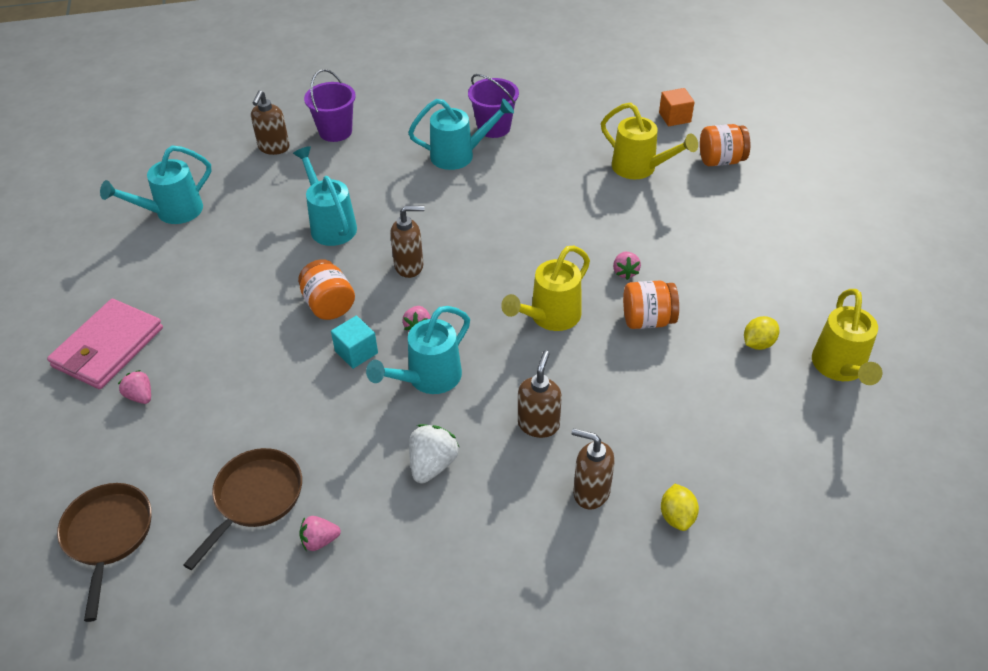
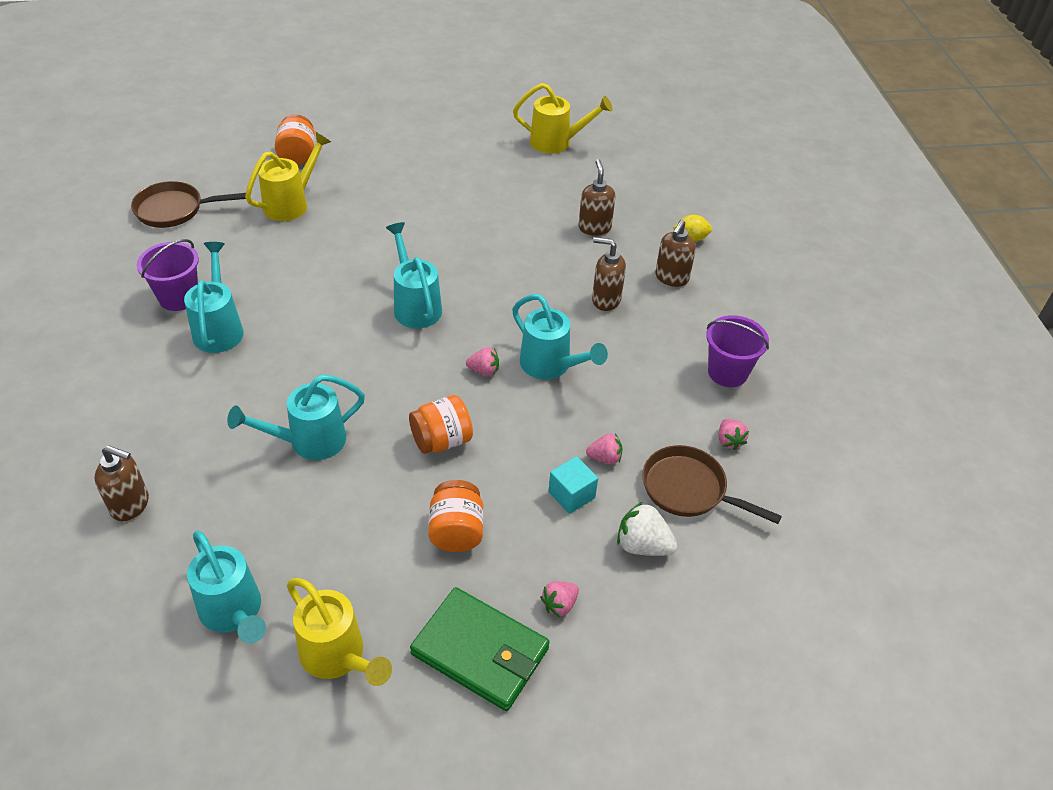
camera: 90 degrees left, 0 degrees up
(108, 347) = (480, 651): pink wallet -> green wallet
(108, 536) = (739, 607): brown pan -> brown pan (174, 210)
(335, 131) = (122, 440): purple bucket -> purple bucket (727, 372)
(356, 352) = (512, 417): turquoise cube -> turquoise cube (571, 495)
(409, 266) = (394, 375): brown soap dispenser -> brown soap dispenser (594, 228)
(432, 464) = (648, 366): white strawberry -> white strawberry (642, 545)
(505, 270) = (415, 306): none -> turquoise watering can
(550, 317) = (483, 282): yellow watering can -> yellow watering can (337, 656)
(625, 272) = (434, 231): pink strawberry -> pink strawberry (605, 458)
(647, 320) = (495, 226): orange jar -> orange jar (456, 531)
(674, 117) = (219, 171): orange cube -> none
(758, 343) = (528, 174): yellow lemon -> none

